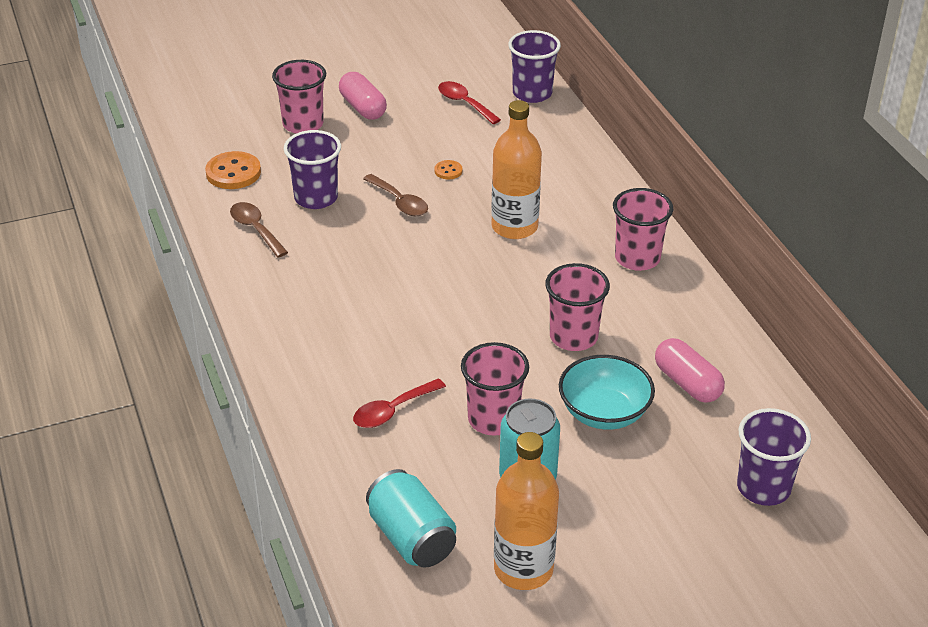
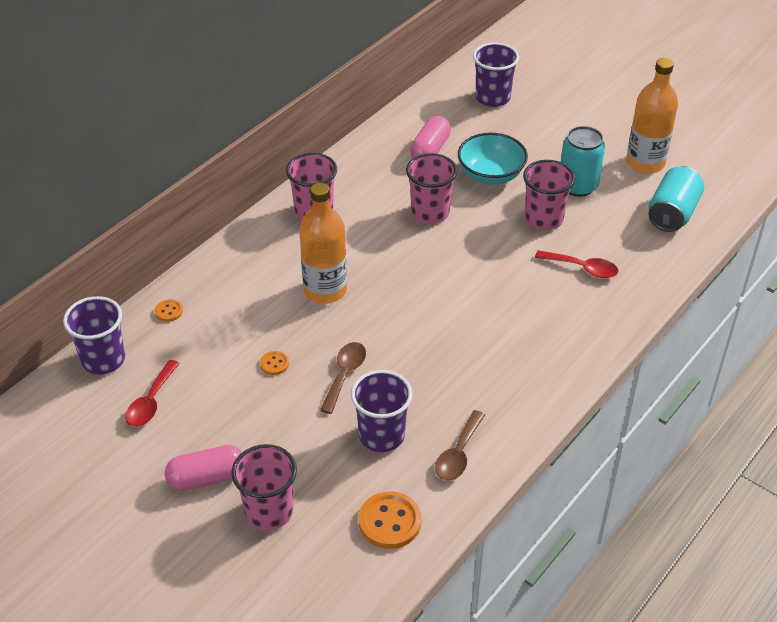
camera: 120 degrees left, 5 degrees up
(363, 107) = (207, 477): pink capsule -> pink capsule turned 45 degrees clockwise
(562, 137) = (169, 311): none -> orange button

